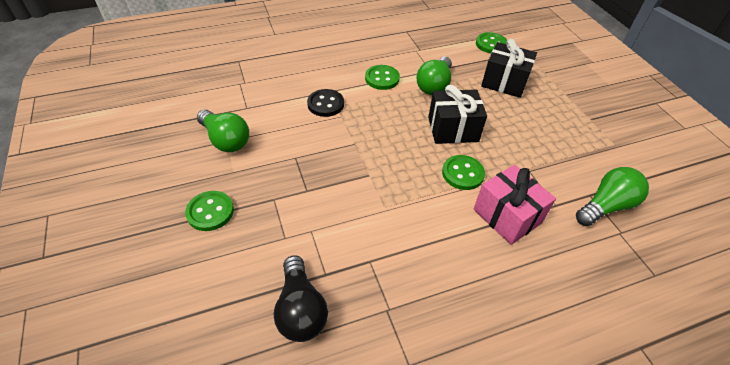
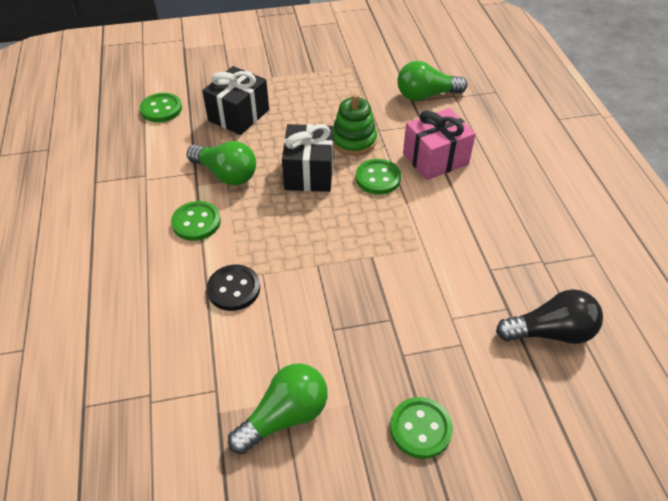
camera: 80 degrees left, 0 degrees up
(505, 154) = (353, 141): none -> green stacking toy
(606, 206) = (426, 95): green light bulb -> green light bulb turned 75 degrees counterclockwise

